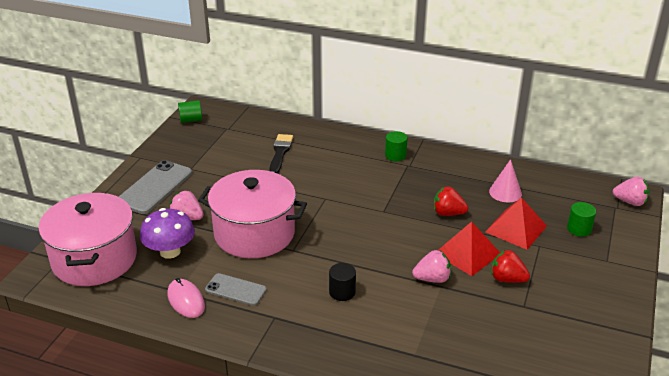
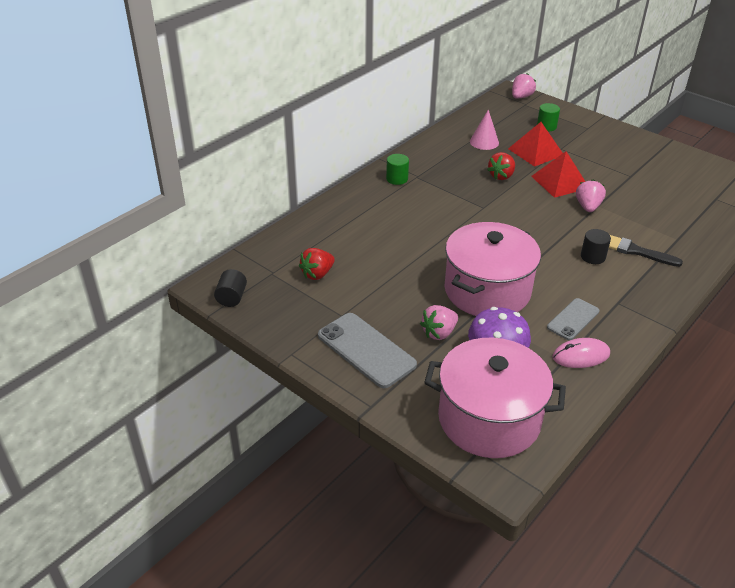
camera: 70 degrees left, 5 degrees up
(191, 120) = (231, 298): green cylinder -> black cylinder
(280, 153) = (349, 245): black brush -> black brush (636, 251)
(507, 279) = (597, 174): red strawberry -> red strawberry (317, 274)

